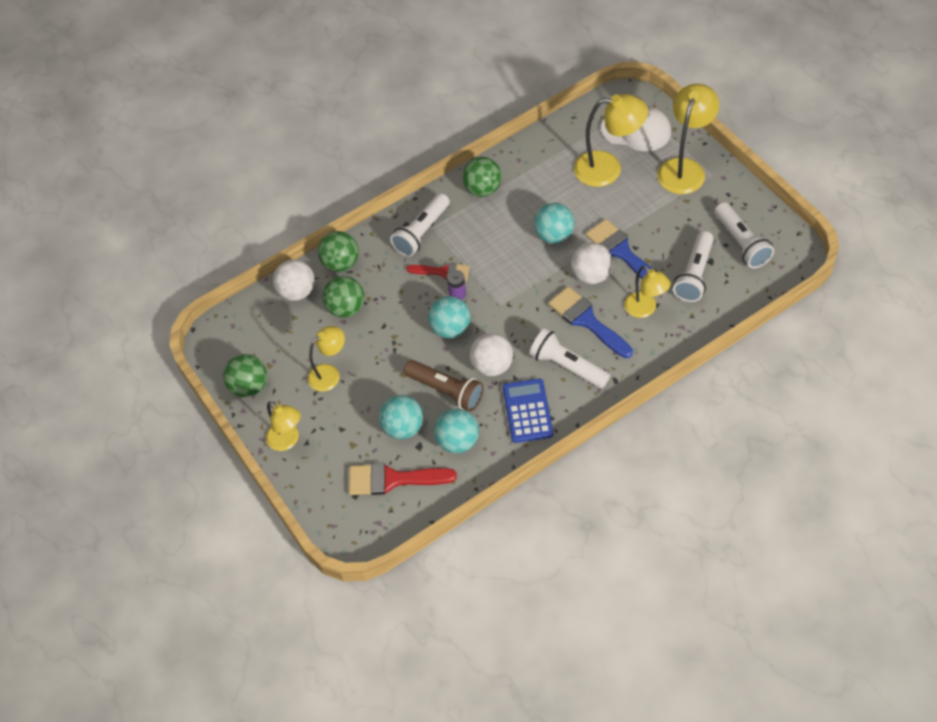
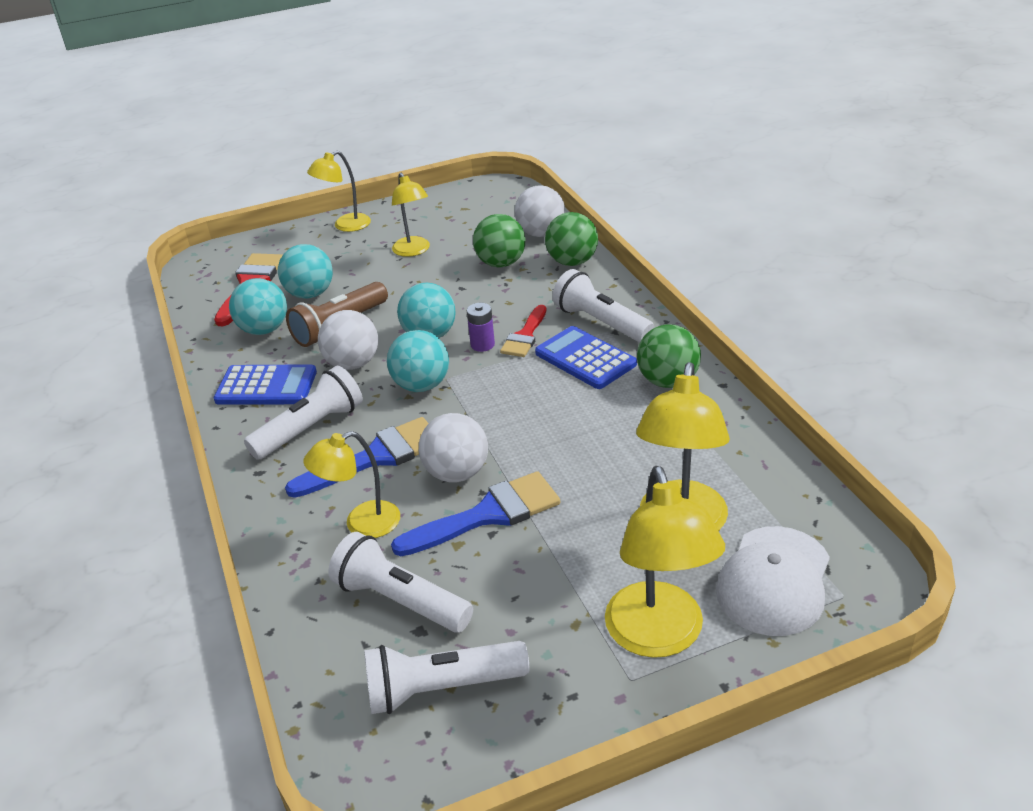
camera: 100 degrees right, 20 degrees down
(249, 386) = (427, 206): green ball -> none
(465, 234) = (585, 359): none -> blue calculator
(554, 235) = (551, 443): turquoise ball -> turquoise ball (421, 385)
(684, 168) = (659, 637): yellow lamp -> yellow lamp turned 45 degrees clockwise

